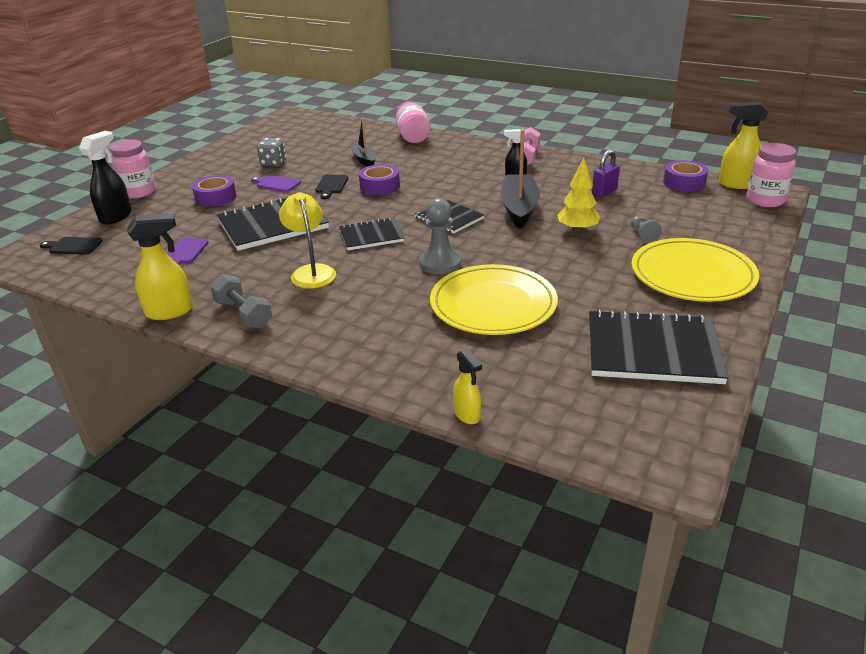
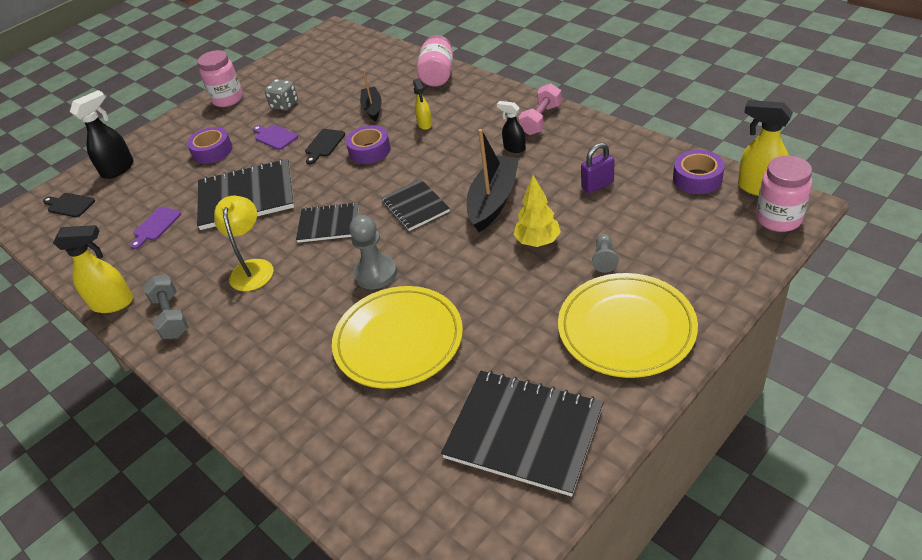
camera: 20 degrees right, 10 degrees up
(138, 192) = (149, 136): pink jar -> pink jar (228, 99)
(467, 415) = (304, 485): yellow spray bottle -> yellow spray bottle (425, 124)

